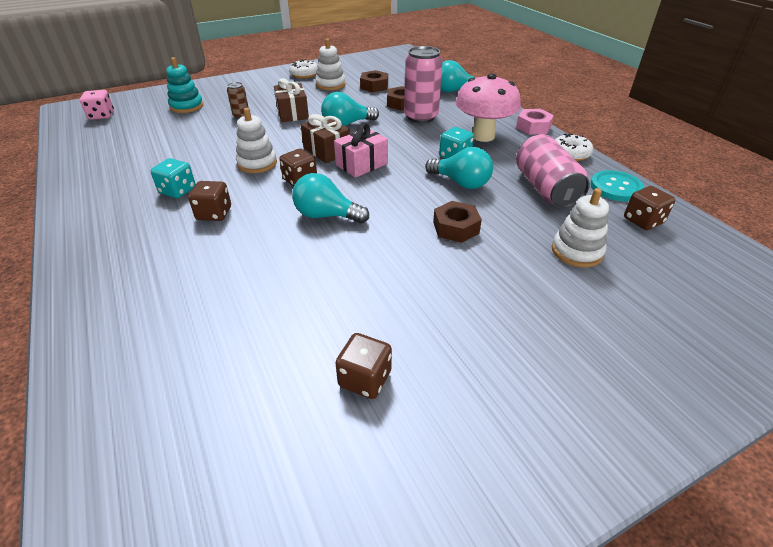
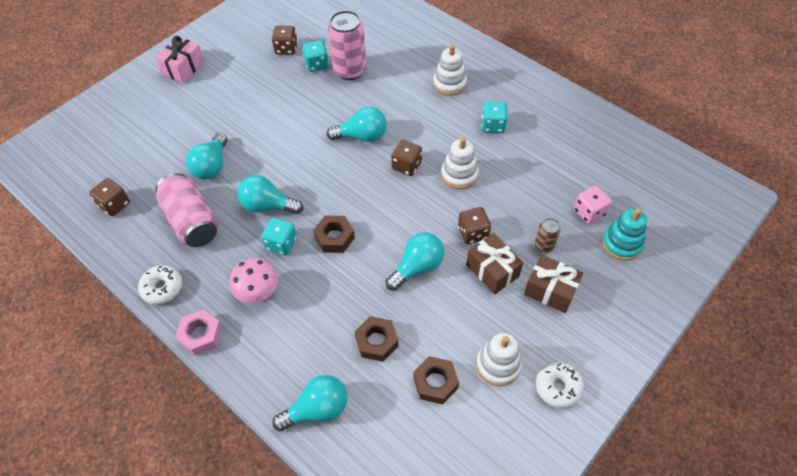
camera: 160 degrees right, 15 degrees up
(101, 115) = (685, 196): pink dice -> pink dice (589, 212)
(214, 213) = (444, 113): brown dice -> brown dice (473, 233)
(327, 151) = (409, 213): brown gift -> brown gift (550, 290)
(327, 327) = (317, 64): none -> turquoise dice
(362, 164) = (365, 203): pink gift -> pink gift (183, 68)
(421, 117) = (340, 313): pink can -> pink can (350, 70)
(456, 228) = (262, 153): brown nut -> brown nut (334, 237)
(483, 136) = (258, 293): pink mushroom -> pink mushroom, size x0.66
(522, 230) = (212, 166): none -> turquoise light bulb
(576, 251) = (173, 157): white stacking toy -> white stacking toy (449, 84)
(615, 187) = (127, 243): turquoise button -> none

